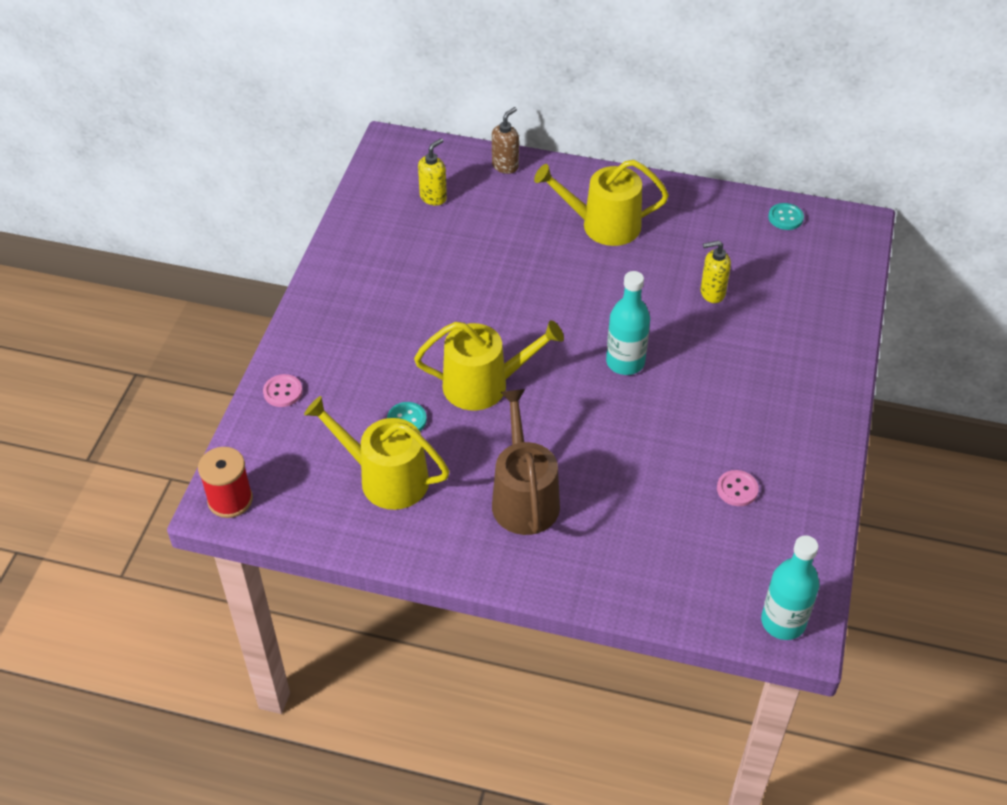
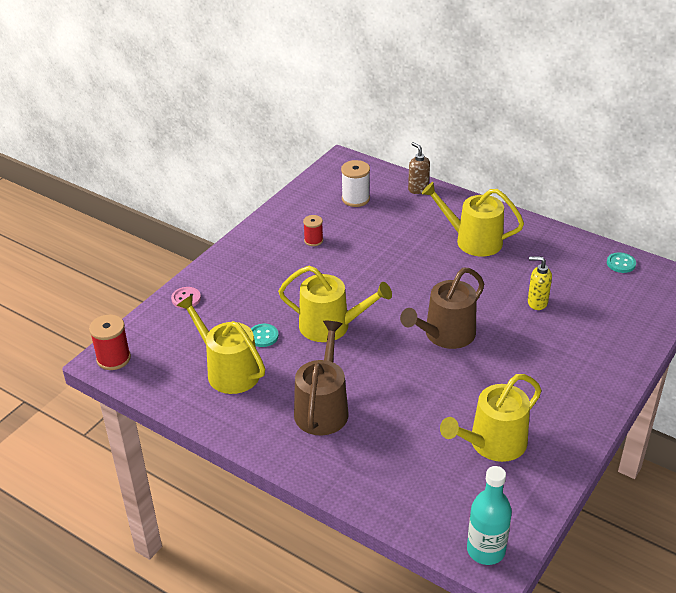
camera: 20 degrees right, 10 degrees down
(407, 270) = (313, 240): none -> red spool
(433, 197) = (355, 199): yellow soap dispenser -> white spool
(505, 166) = (418, 189): brown soap dispenser -> brown soap dispenser turned 90 degrees counterclockwise
(625, 362) = (445, 335): turquoise bottle -> brown watering can
(737, 489) = (493, 443): pink button -> yellow watering can

